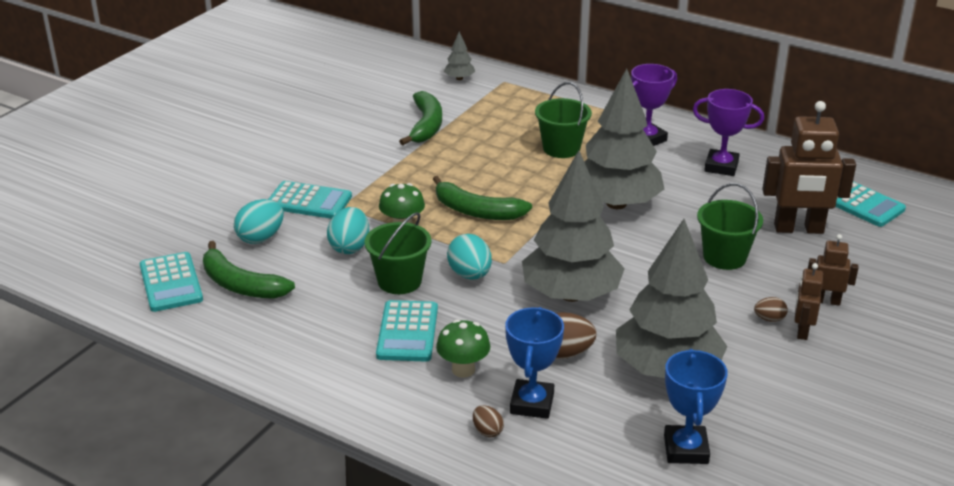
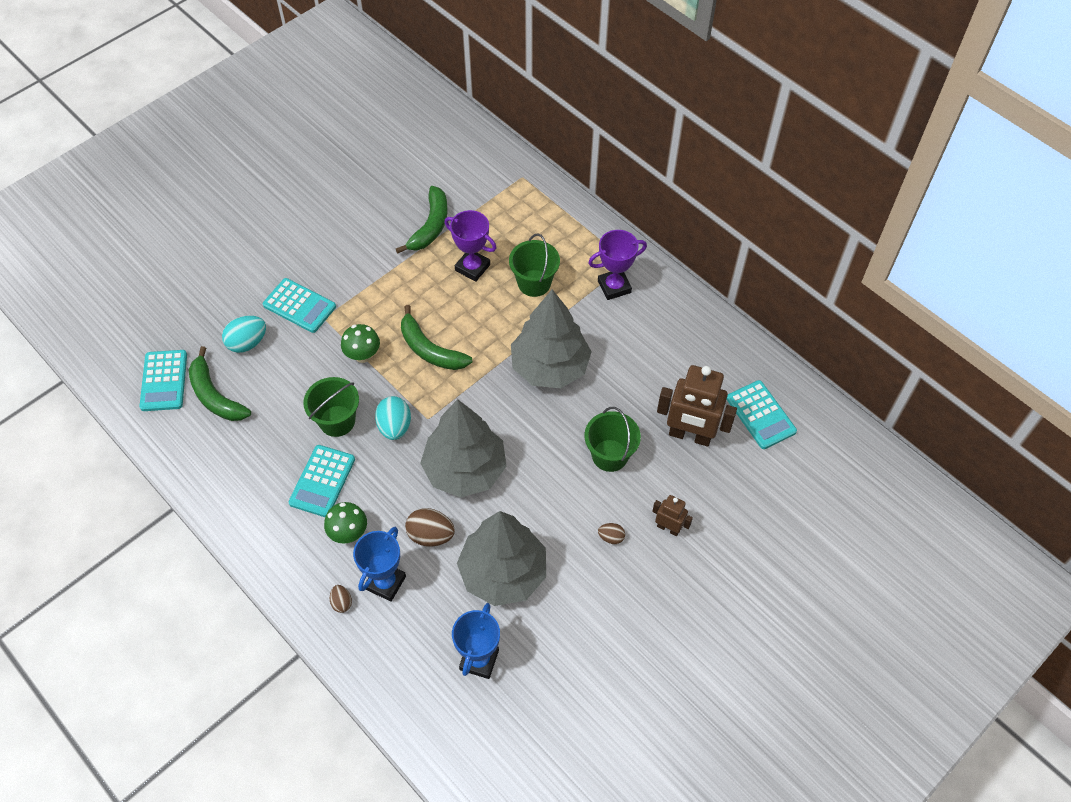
camera: 15 degrees right, 25 degrees up
(349, 247) = (312, 370): turquoise egg -> none
(459, 78) = (484, 164): grey tree -> none
(721, 167) = (662, 339): purple trophy -> purple trophy (472, 267)
(802, 331) = (630, 558): brown robot -> none

